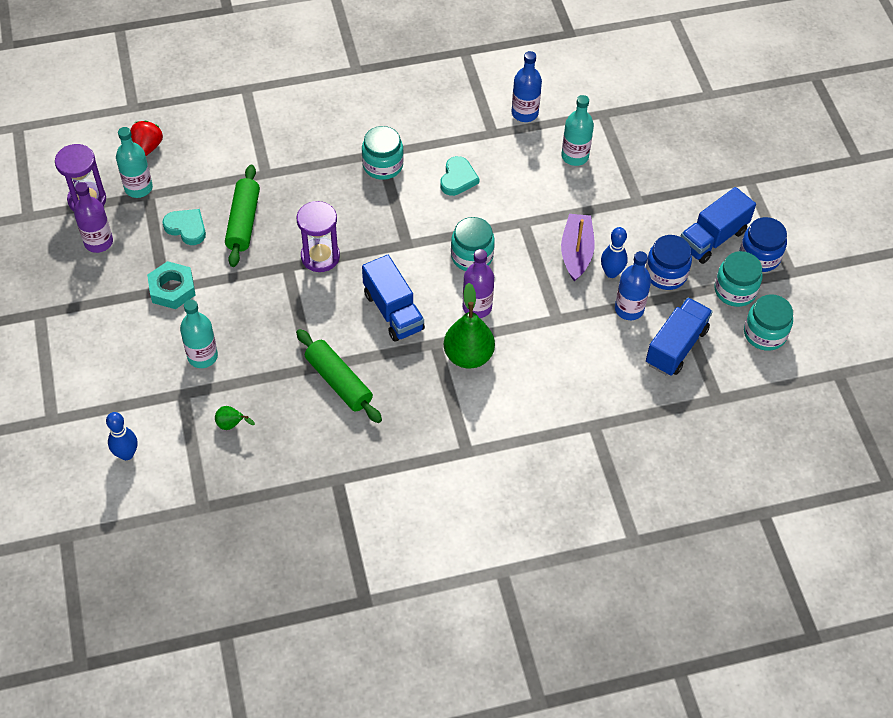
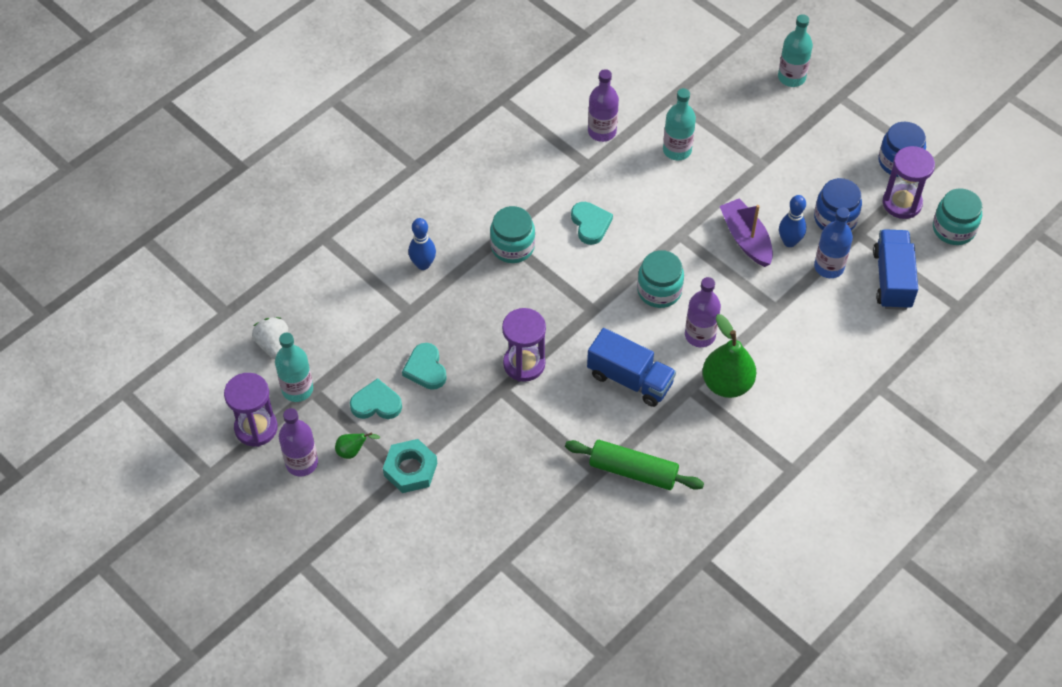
camera: 30 degrees left, 0 degrees up
(126, 454) = (495, 648): blue bowling pin -> blue bowling pin (423, 264)
(147, 147) = (273, 345): red strawberry -> white strawberry
(202, 356) = (491, 517): turquoise bottle -> turquoise bottle (791, 77)
(232, 425) = (569, 565): green pear -> green pear (353, 451)
(243, 222) = (425, 369): green rolling pin -> turquoise heart
(524, 113) = (602, 131): blue bottle -> purple bottle
(713, 238) = (849, 165): blue truck -> none
(735, 290) = (902, 203): turquoise jar -> purple hourglass

